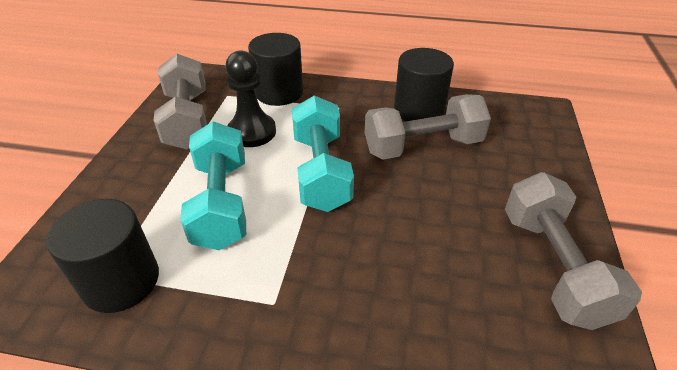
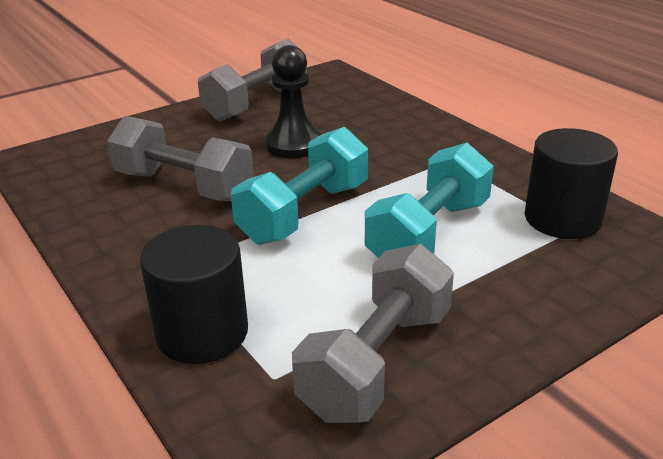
camera: 135 degrees left, 10 degrees down
(252, 132) = (315, 291): black pawn -> black pawn (293, 145)
(419, 110) = (113, 215): black cylinder -> none

